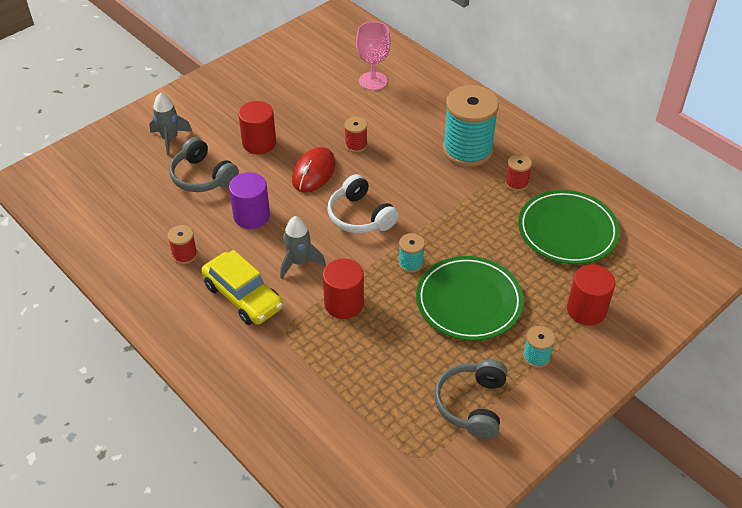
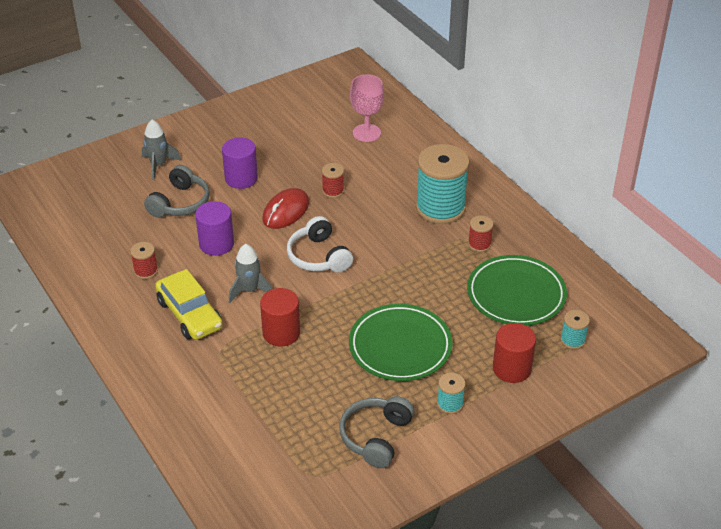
camera: 10 degrees right, 5 degrees down
(202, 176) = (180, 203): grey headphones -> grey headphones turned 120 degrees counterclockwise
(259, 143) = (241, 178): red cylinder -> purple cylinder
(410, 263) = (355, 305): turquoise spool -> turquoise spool (573, 340)

